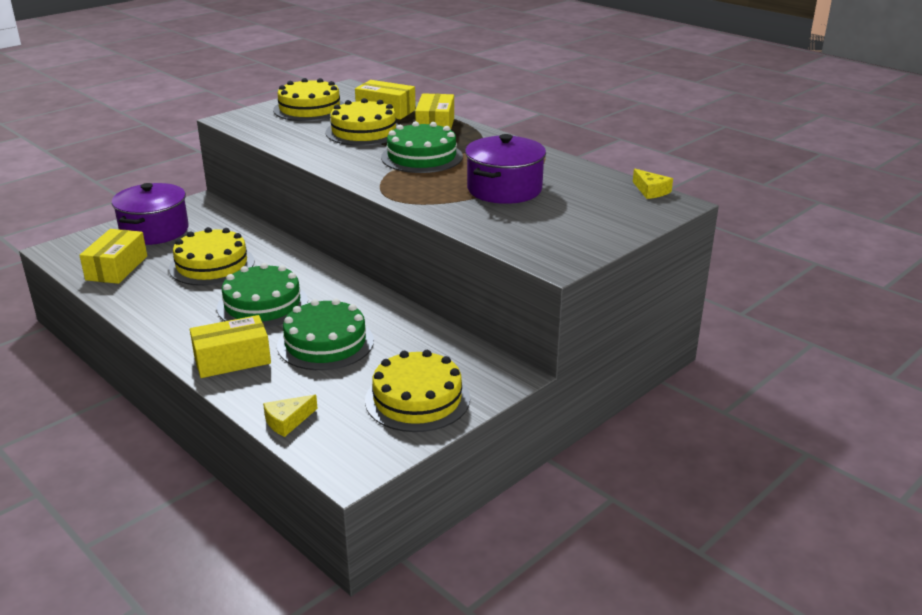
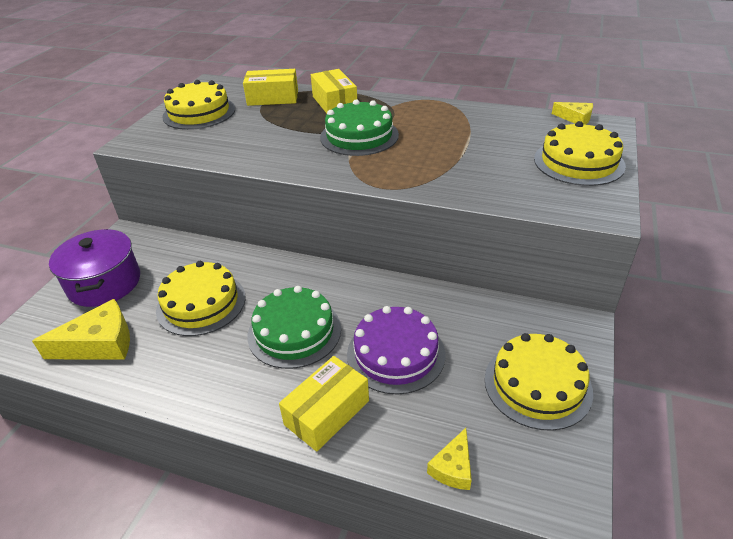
camera: 25 degrees left, 10 degrees up
(117, 268) = (100, 343): yellow box -> yellow cheese
(325, 343) = (396, 354): green cake -> purple cake
(364, 131) = (277, 123): yellow cake -> yellow cake (578, 162)
(504, 189) = (467, 149): purple pot -> none

